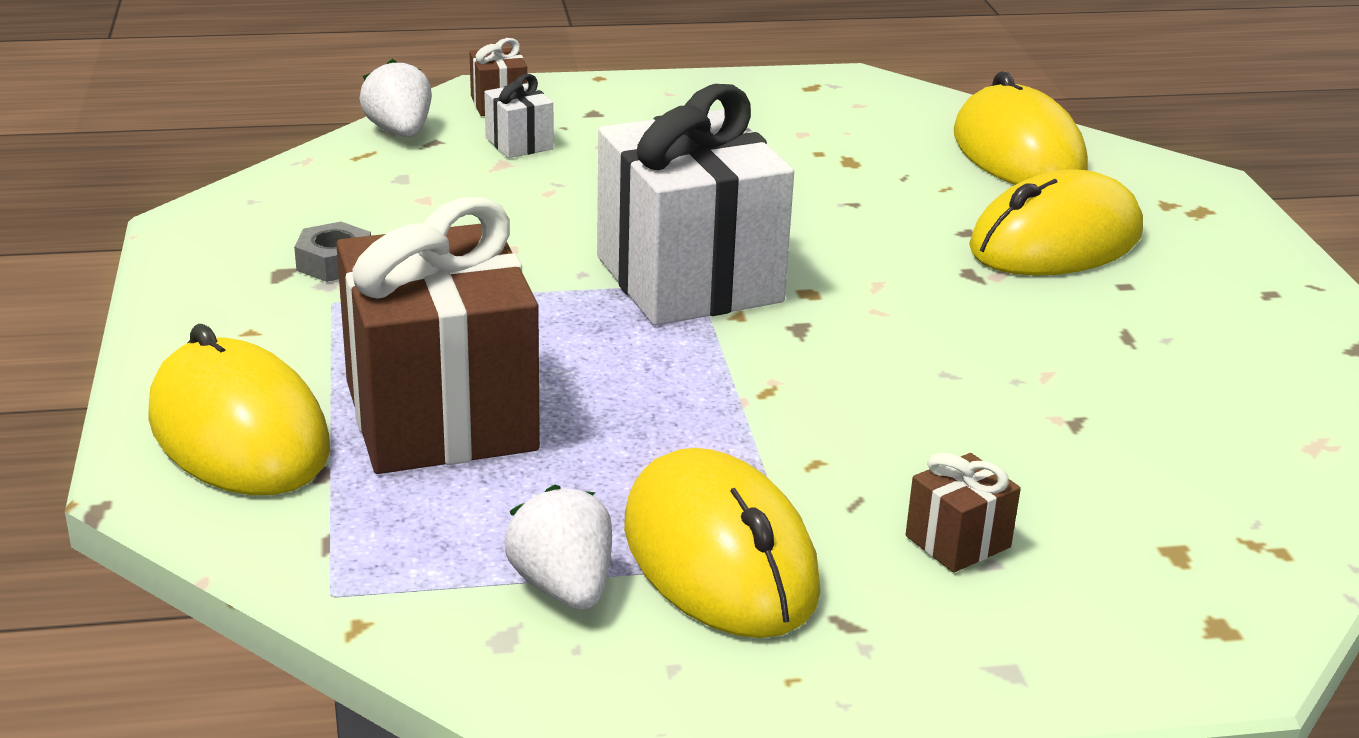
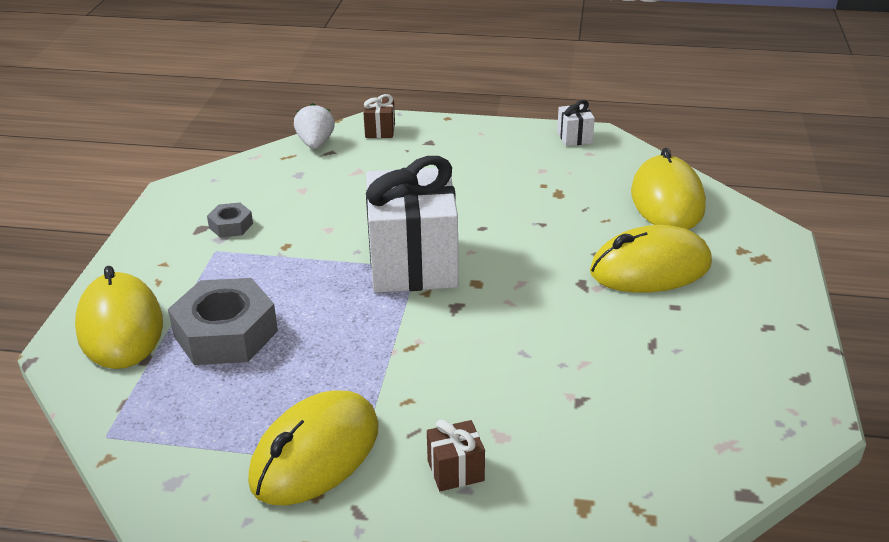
camera: 20 degrees right, 5 degrees up
(441, 416) = (226, 333): brown gift -> grey nut
(519, 144) = (375, 159): white gift -> white gift (574, 137)
(563, 587) = (222, 456): white strawberry -> none
(720, 557) = (315, 454): yellow mouse -> yellow mouse turned 45 degrees clockwise

